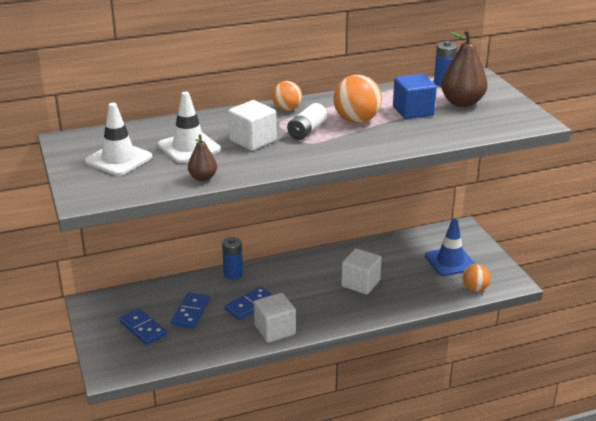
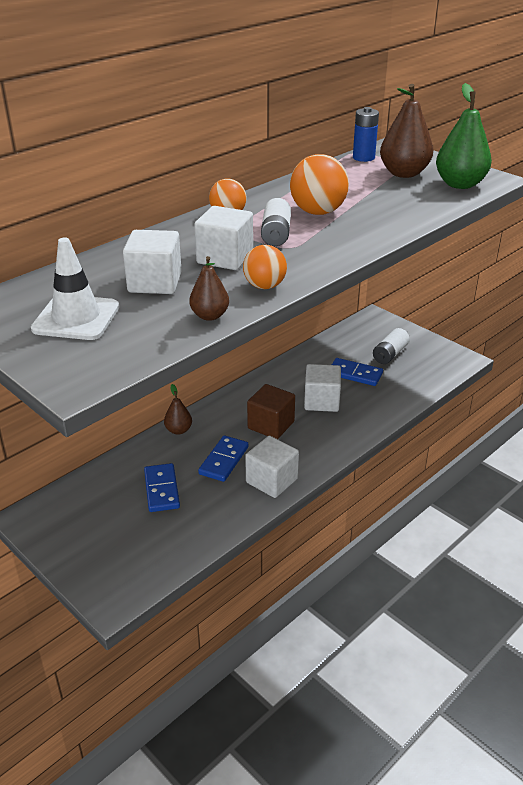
camera: 25 degrees left, 5 degrees up
(143, 328) = (117, 528): blue domino -> blue domino (355, 374)
(189, 147) = (155, 283): white traffic cone -> white cube
(233, 274) = (178, 430): blue battery -> brown pear
(305, 290) = (271, 425): none -> brown cube
(413, 111) = (365, 191): blue cube -> none
(450, 261) = (390, 354): blue traffic cone -> white battery
(474, 289) = (433, 376): orange ball -> orange ball (264, 286)
(499, 121) = (459, 184): none -> green pear

